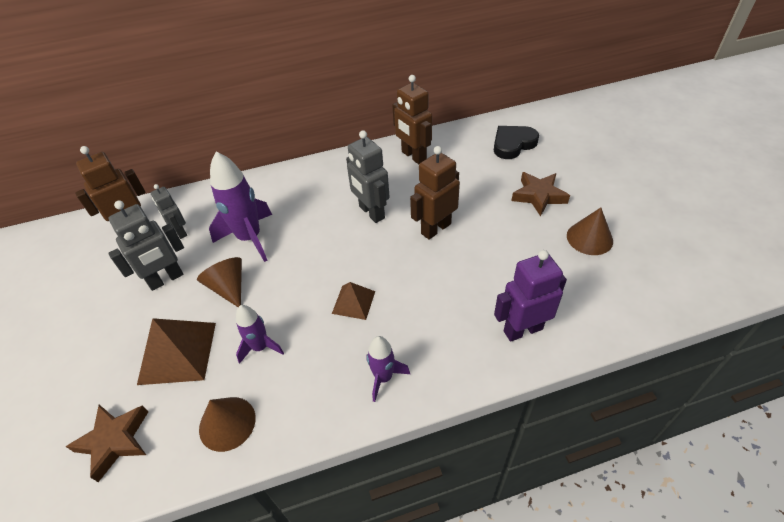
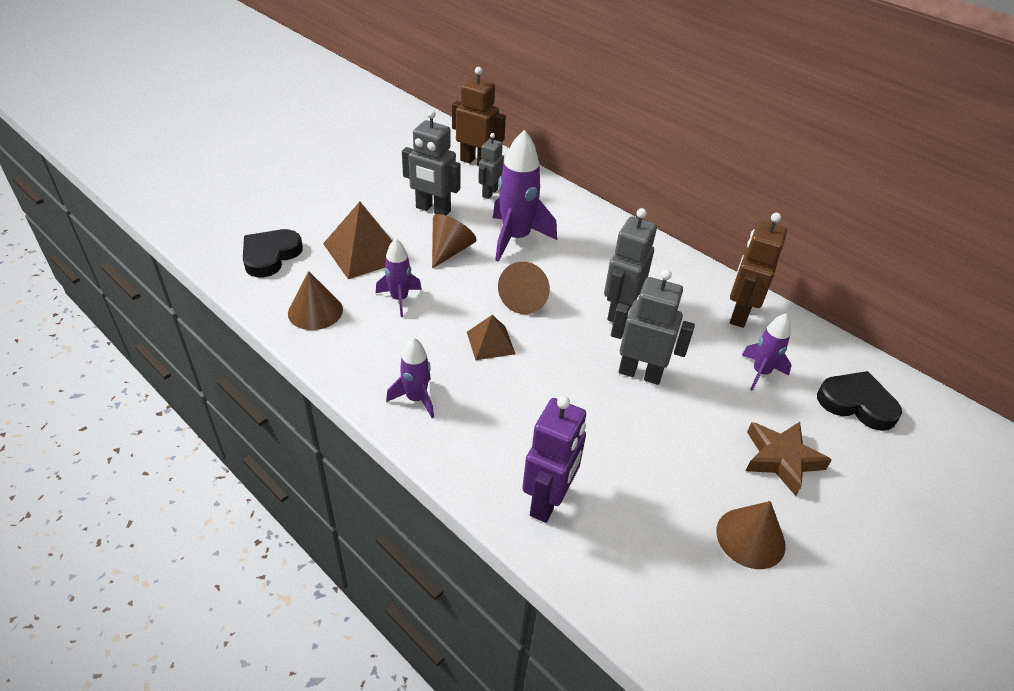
camera: 55 degrees right, 5 degrees down
(114, 441) = (270, 256): brown star -> black heart
(322, 261) = (524, 300): none -> brown cone
(435, 228) = (640, 373): brown robot -> grey robot
(468, 171) = (760, 373): none -> purple rocket
(522, 329) = (548, 501): purple robot -> purple robot turned 75 degrees clockwise

